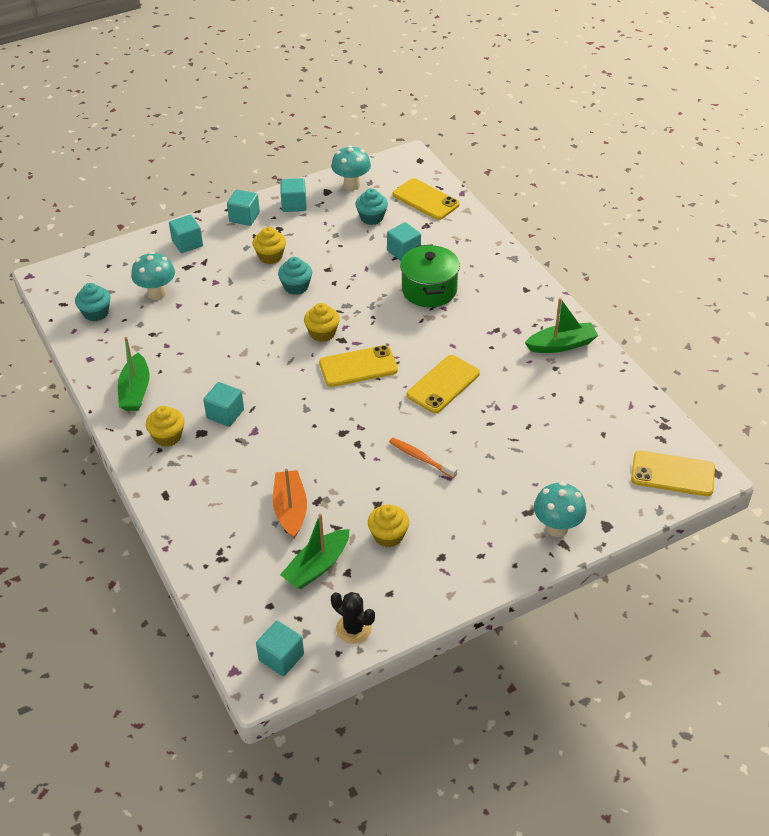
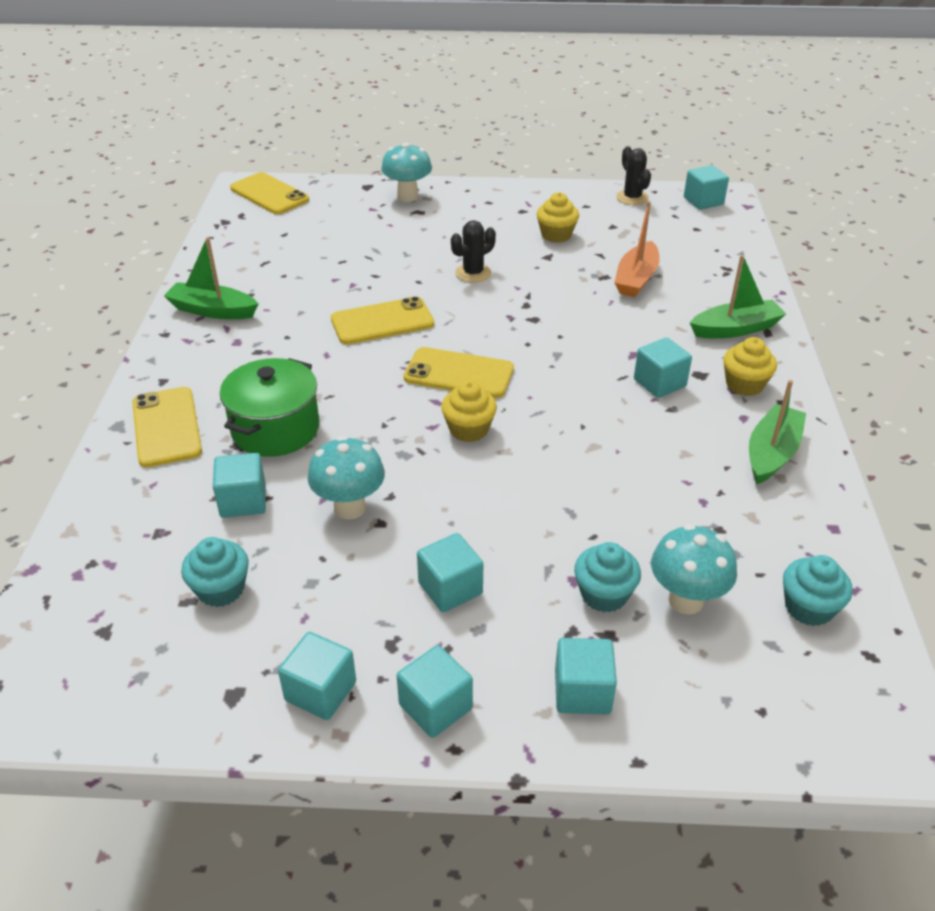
camera: 150 degrees left, 5 degrees down
(270, 256) = (450, 588): yellow cupcake -> turquoise cube
(296, 286) = (451, 513): turquoise cupcake -> turquoise cupcake (604, 594)
(317, 566) = (637, 237): green boat -> green boat (735, 329)
(351, 185) = (175, 687): turquoise mushroom -> turquoise mushroom (350, 508)
(420, 458) = (473, 273): orange toothbrush -> black cactus
(425, 200) = (99, 584): yellow phone -> yellow phone (167, 427)

